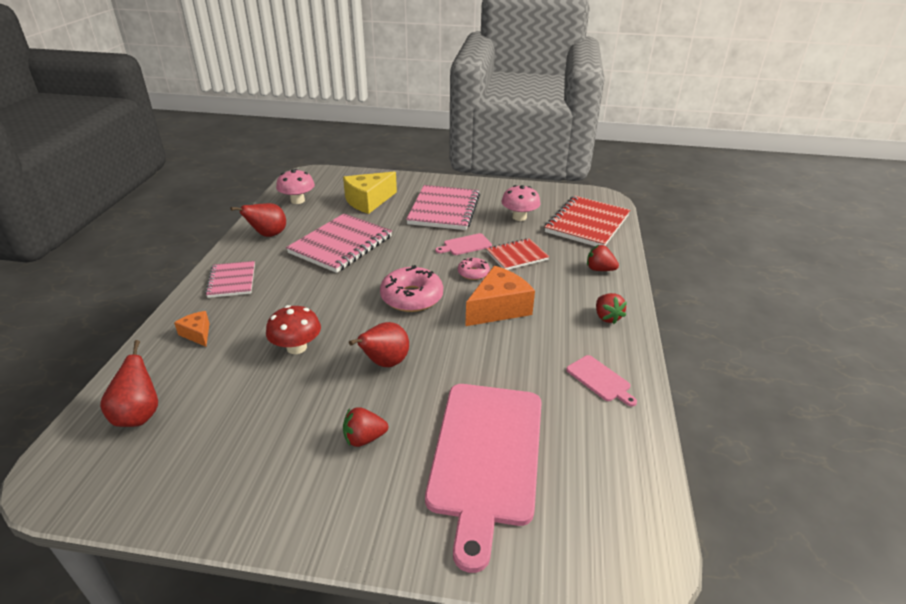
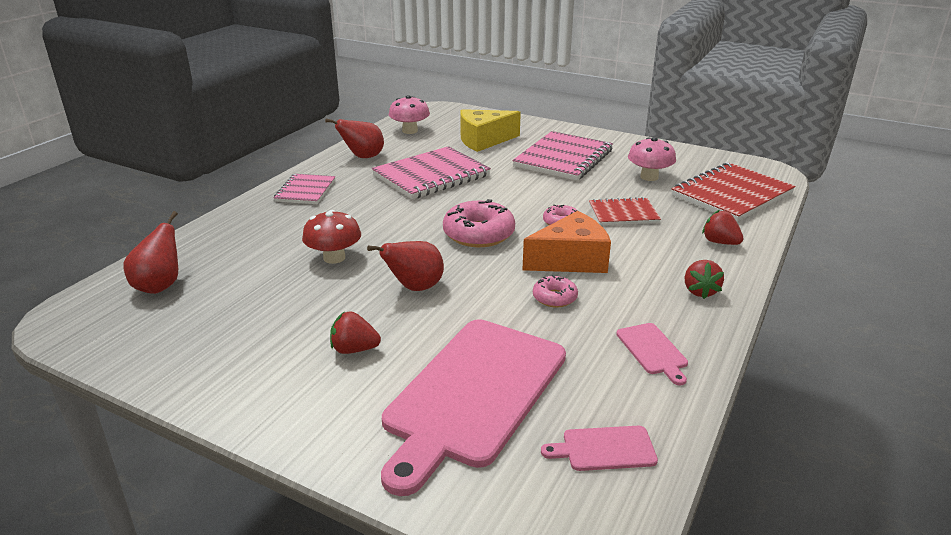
camera: 20 degrees right, 5 degrees down
(197, 334) = (248, 230): orange cheese -> none
(465, 245) = (568, 195): pink cutting board -> pink cutting board (604, 449)
(503, 347) = (554, 298): none -> pink donut

